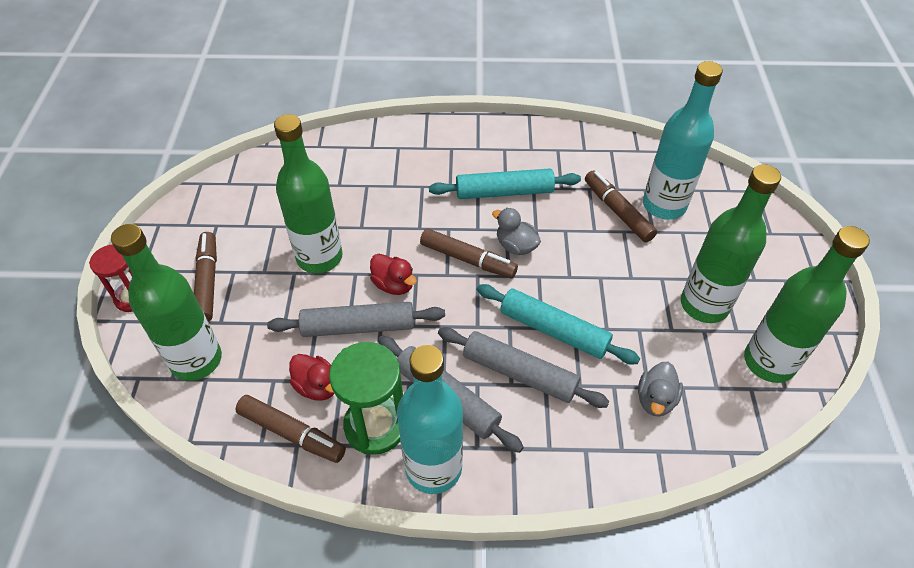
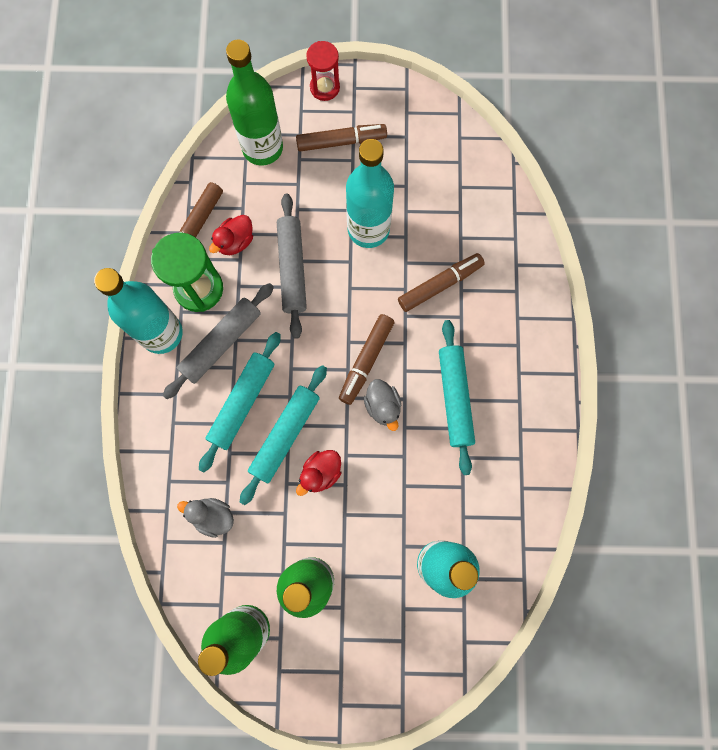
camera: 90 degrees right, 25 degrees up
(319, 257) = (368, 229): green bottle -> turquoise bottle
(394, 285) = (337, 295): red duck -> red duck (320, 473)
(516, 246) = (383, 406): grey duck -> grey duck turned 120 degrees clockwise
(519, 373) = (242, 403): grey rolling pin -> turquoise rolling pin
(617, 211) = (430, 513): brown marker -> brown marker (440, 285)

